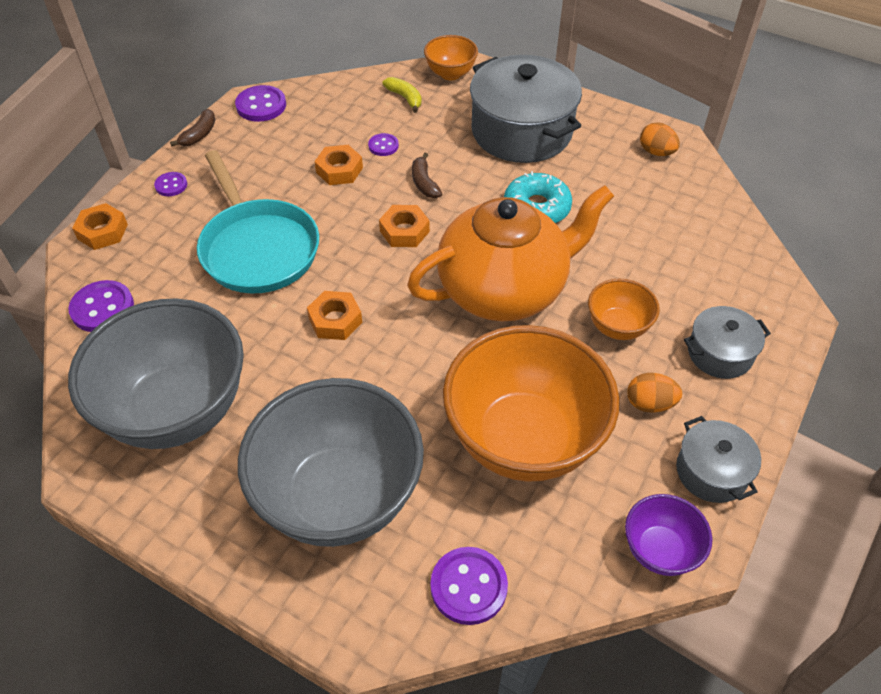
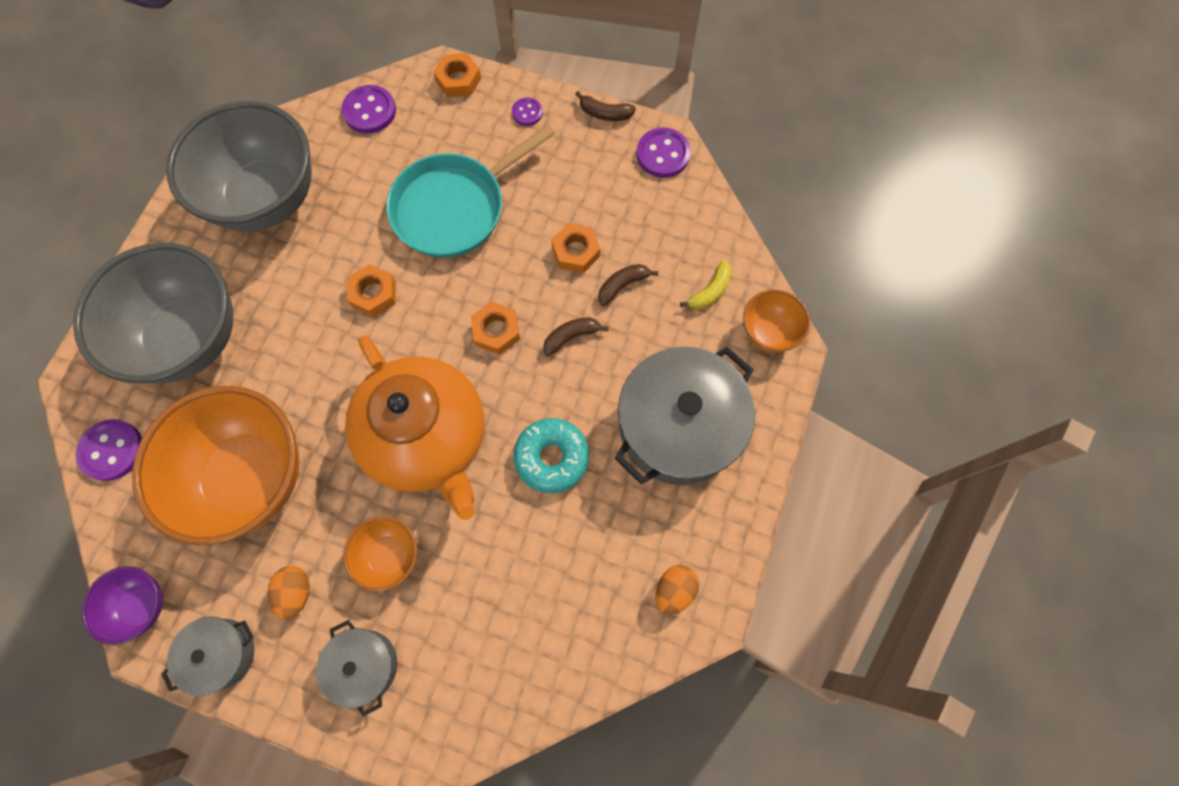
camera: 80 degrees right, 20 degrees up
(383, 146) = (622, 285): purple button -> brown banana

